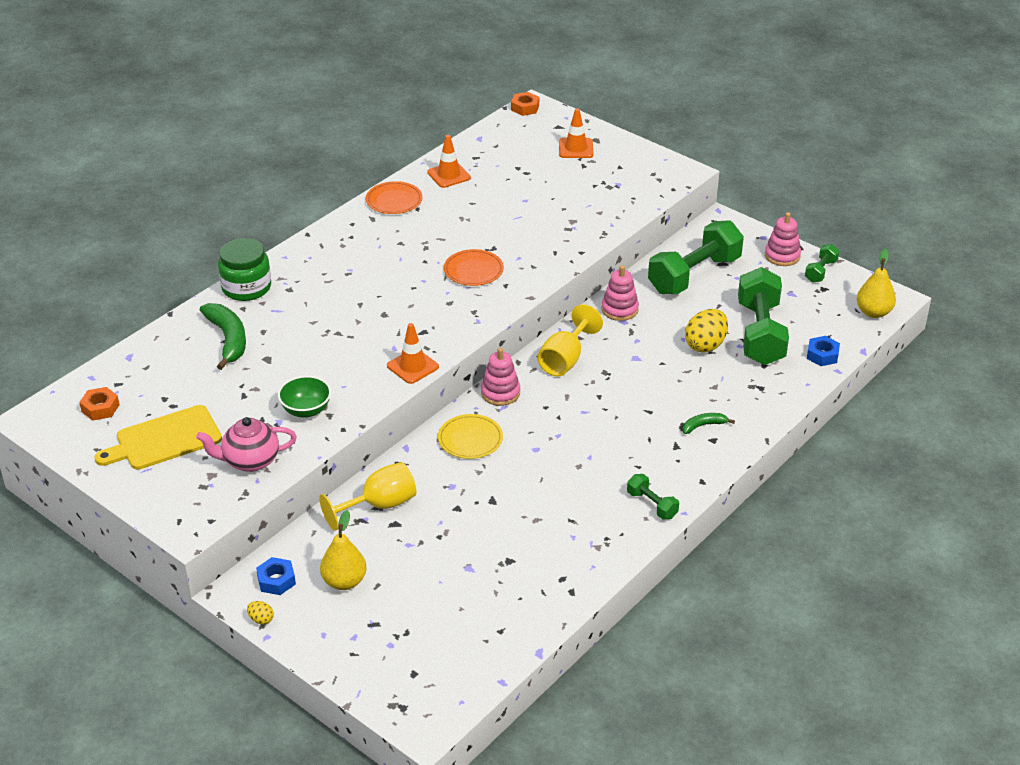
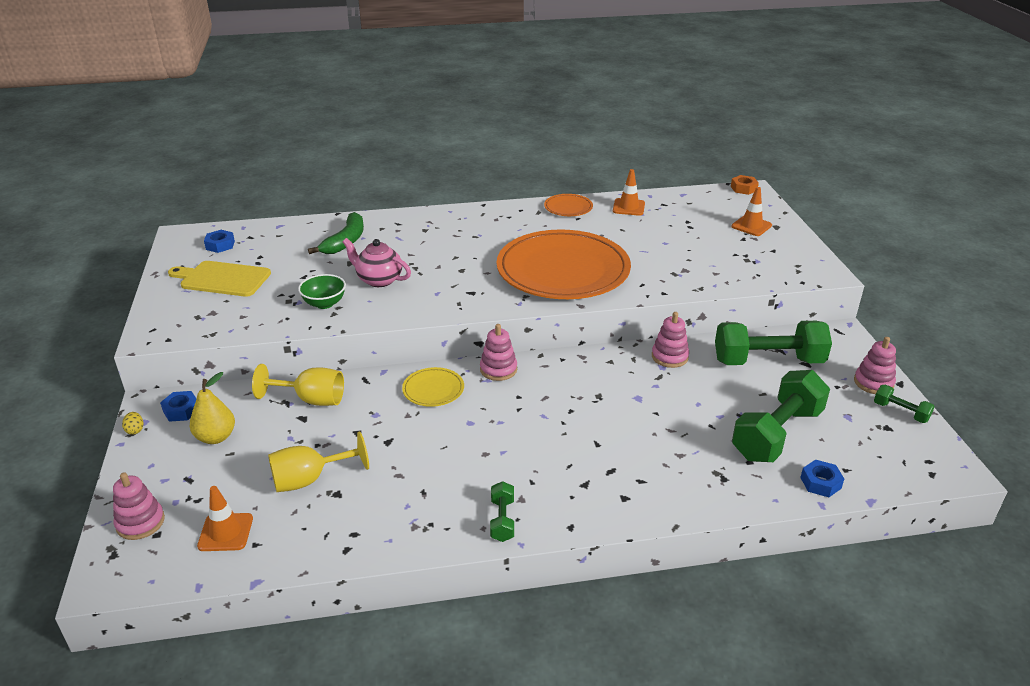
camera: 40 degrees right, 5 degrees down
(100, 408) = (220, 245): orange nut -> blue nut
(246, 287) = (401, 218): green jar -> none
(250, 461) = (245, 316): pink teapot -> pink teapot (379, 280)
(387, 675) = (140, 522): none -> pink stacking toy
(412, 366) = (431, 310): orange traffic cone -> orange traffic cone (225, 532)
(473, 270) = (563, 270): orange plate -> orange plate, size x2.42
(565, 360) = (578, 371): yellow goblet -> yellow goblet (309, 479)
(703, 425) = (630, 481): green banana -> none
(705, 345) = (712, 418): yellow egg -> none
(820, 271) = (900, 412): green dumbbell -> green dumbbell turned 60 degrees clockwise
(873, 312) = (921, 473): yellow pear -> none

